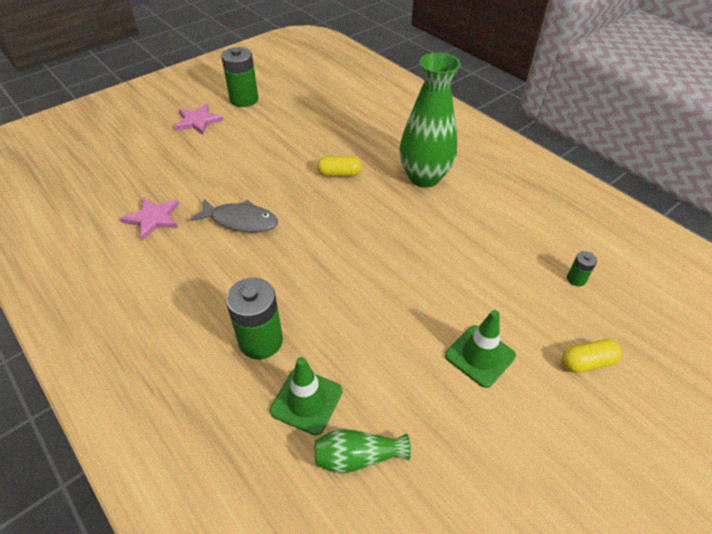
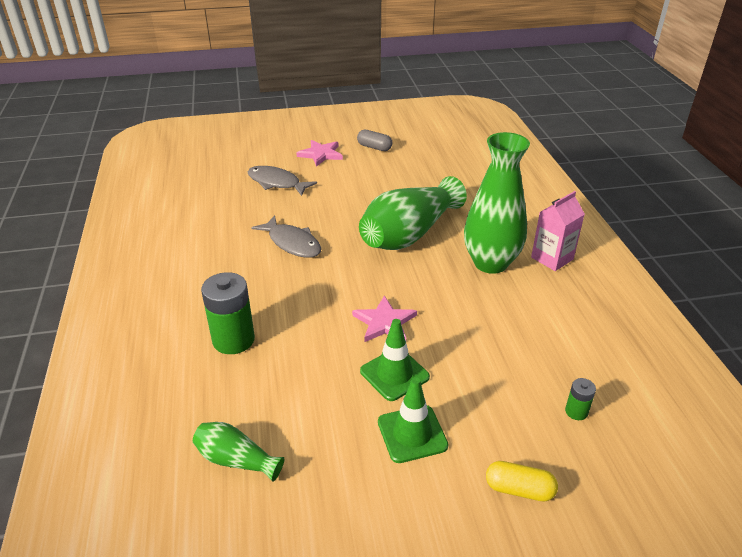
camera: 30 degrees right, 10 degrees down
(153, 218) = (226, 218): pink star -> pink star (384, 322)
(176, 164) = (276, 183): none -> grey fish
(244, 99) = (374, 147): green battery -> grey capsule
(306, 401) = (231, 399): green traffic cone -> green traffic cone (394, 374)
(339, 174) = (409, 233): yellow capsule -> green vase
(465, 156) = (552, 258): none -> pink carton

